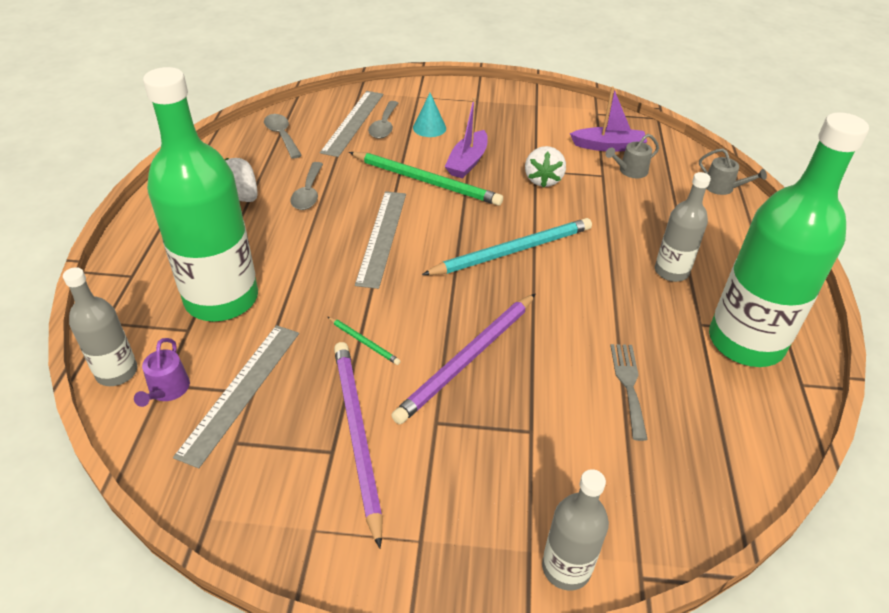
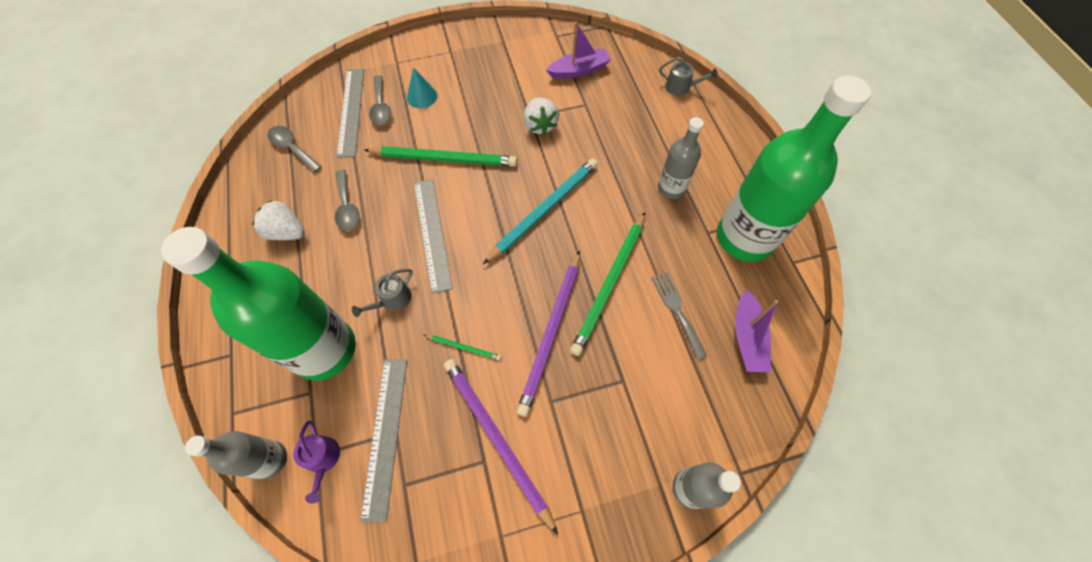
camera: 20 degrees left, 20 degrees up
(467, 162) = (470, 126): purple boat -> purple boat (747, 337)
(557, 336) = (609, 284): none -> green pencil
(630, 171) = (605, 92): grey watering can -> grey watering can (393, 300)

